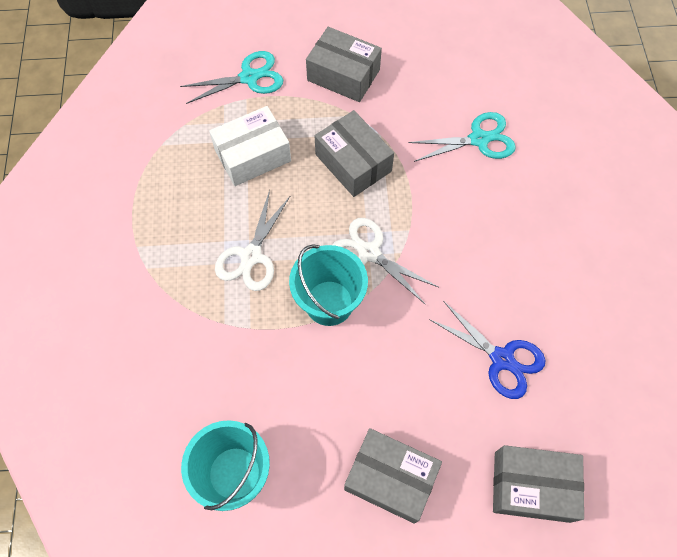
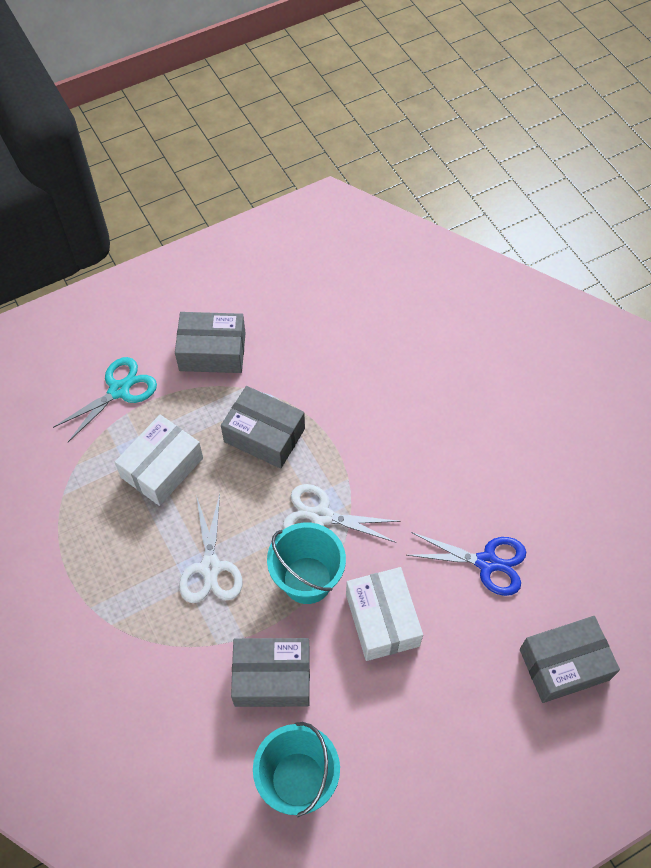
camera: 25 degrees left, 5 degrees down
(379, 367) = (382, 619): none -> white box
(390, 478) = (440, 716): grey box -> grey box (272, 677)
(479, 139) = (371, 365): turquoise scissors -> none

